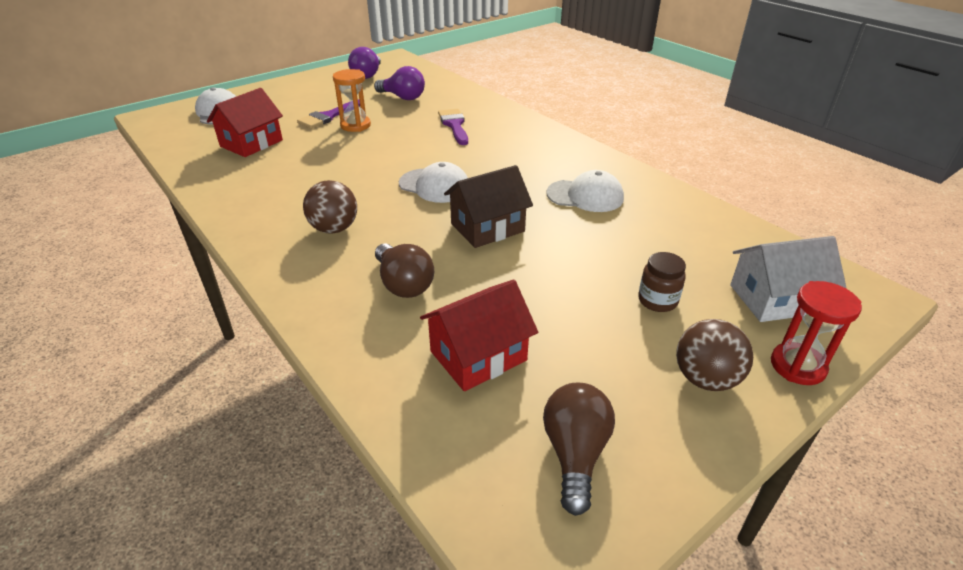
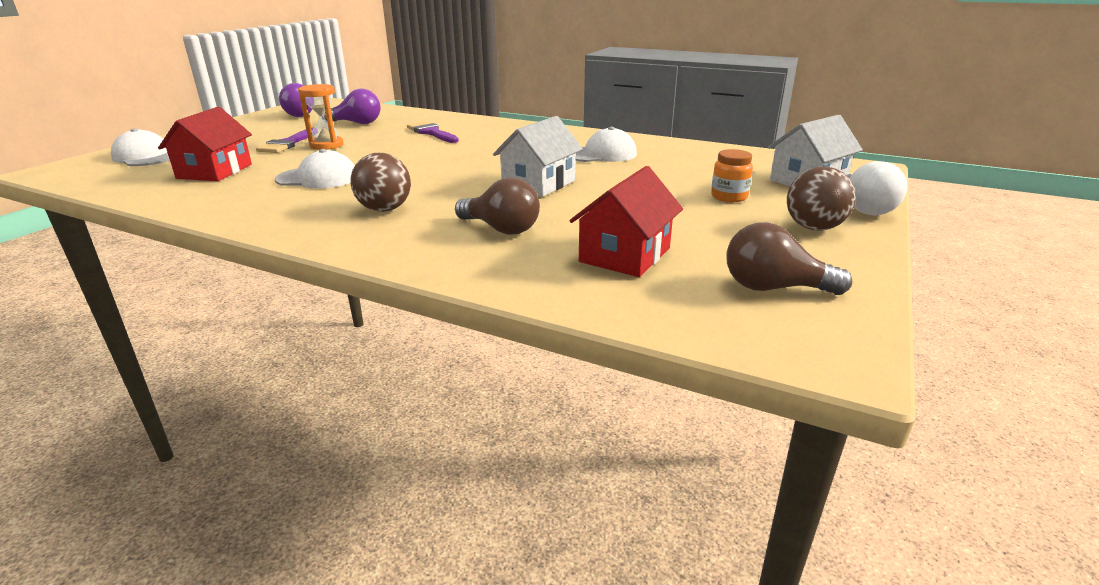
camera: 25 degrees left, 10 degrees down
(434, 186) = (457, 169): white cap -> white cap (318, 178)
(487, 227) = (538, 184): brown house -> white house
(575, 454) = (773, 288): brown light bulb -> brown light bulb turned 60 degrees counterclockwise
(657, 301) = (729, 197): brown jar -> orange jar
(797, 366) = (864, 208): red hourglass -> white light bulb

